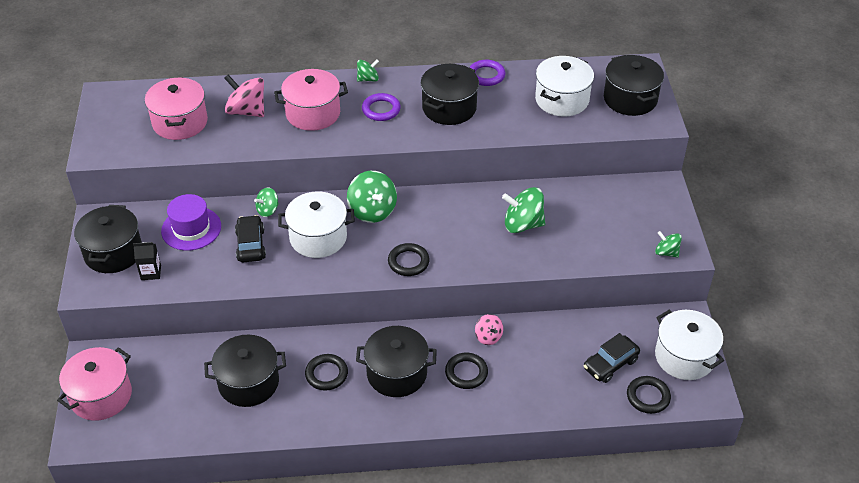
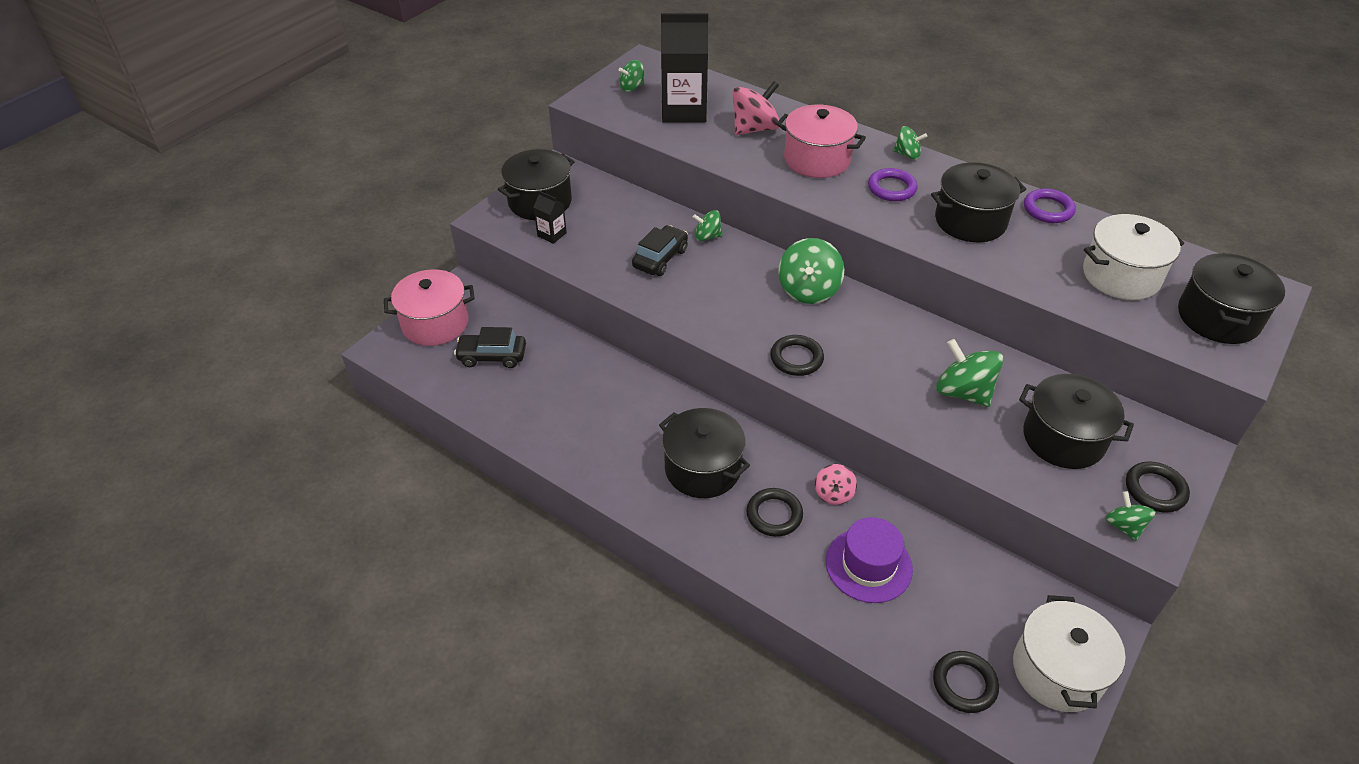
camera: 40 degrees right, 0 degrees up
(118, 122) = (632, 87): none -> green spinning top
(180, 122) = (684, 111): pink pot -> black carton
(191, 228) = (623, 216): purple hat -> purple hat (868, 565)
(247, 111) = (754, 129): pink spinning top -> pink spinning top turned 75 degrees clockwise
(248, 383) = (560, 389): black pot -> black pot (1063, 438)
(318, 237) = (729, 286): white pot -> none
(326, 374) = (635, 426): black ring -> black ring (1155, 490)
(610, 364) = (950, 615): black car -> black car (492, 356)

